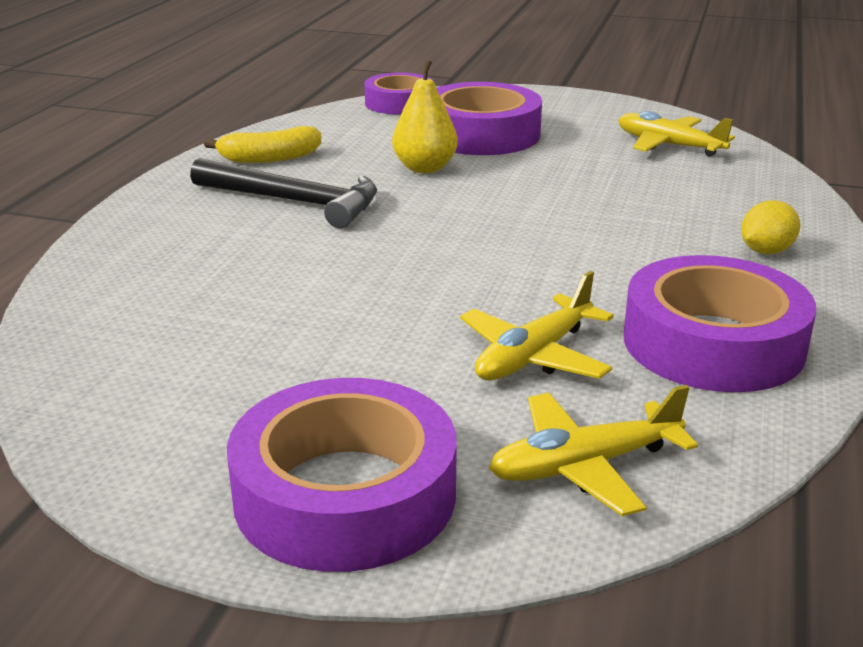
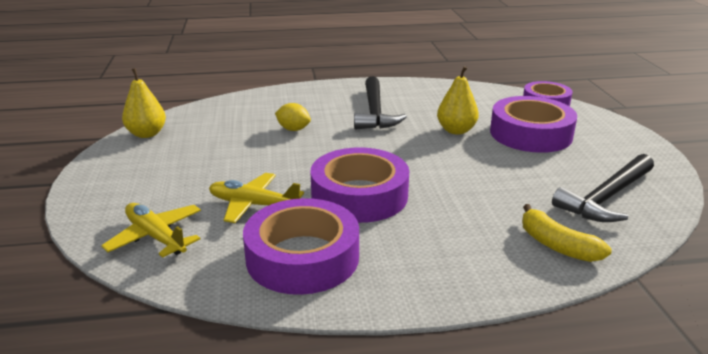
camera: 65 degrees right, 0 degrees up
(107, 432) = (147, 134): none -> yellow pear
(270, 158) = (420, 94): yellow banana -> yellow banana (557, 245)
(345, 494) = (118, 187): purple tape -> purple tape (359, 195)
(668, 145) = (606, 197): yellow plane -> black hammer
(766, 251) = (454, 261): yellow lemon -> yellow lemon (293, 129)

